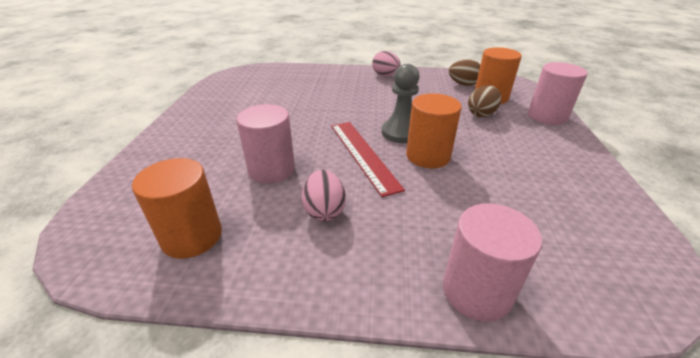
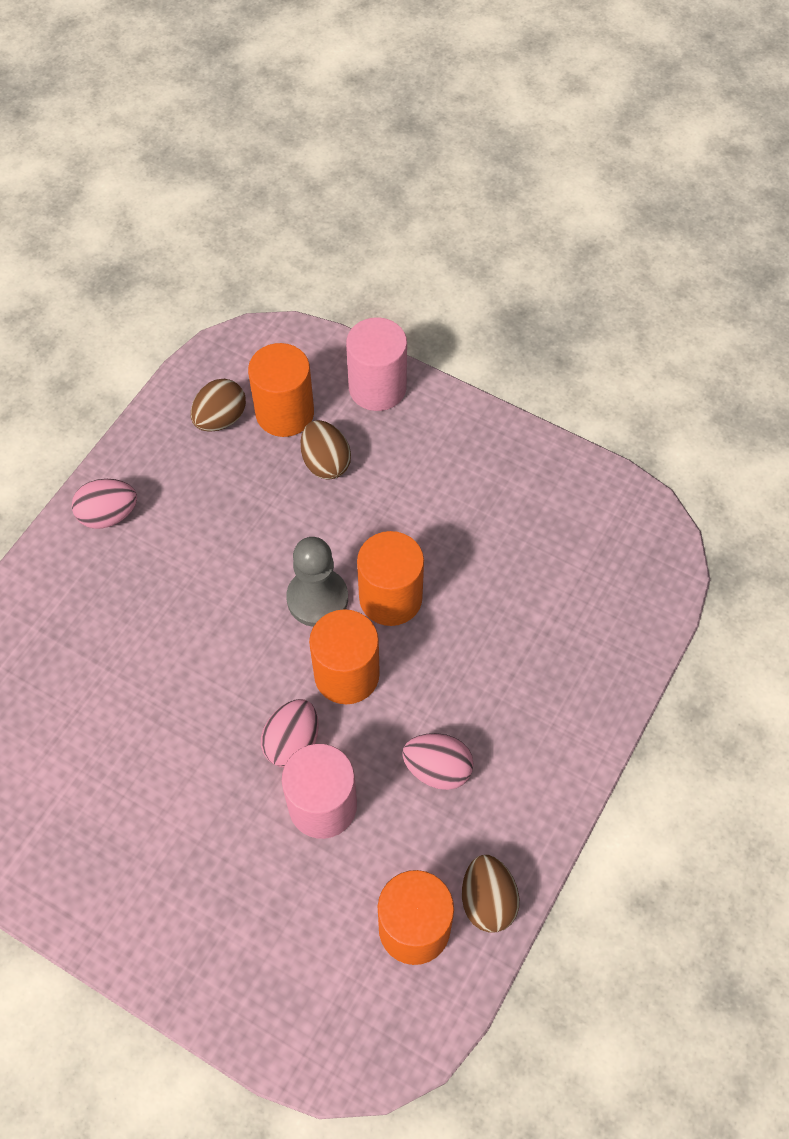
camera: 65 degrees left, 25 degrees up
(225, 274) = (487, 900): none -> brown egg
(306, 148) = (292, 742): none -> pink egg
(363, 154) = (346, 674): red ruler -> orange cylinder
(476, 291) = (604, 681): pink cylinder -> none

